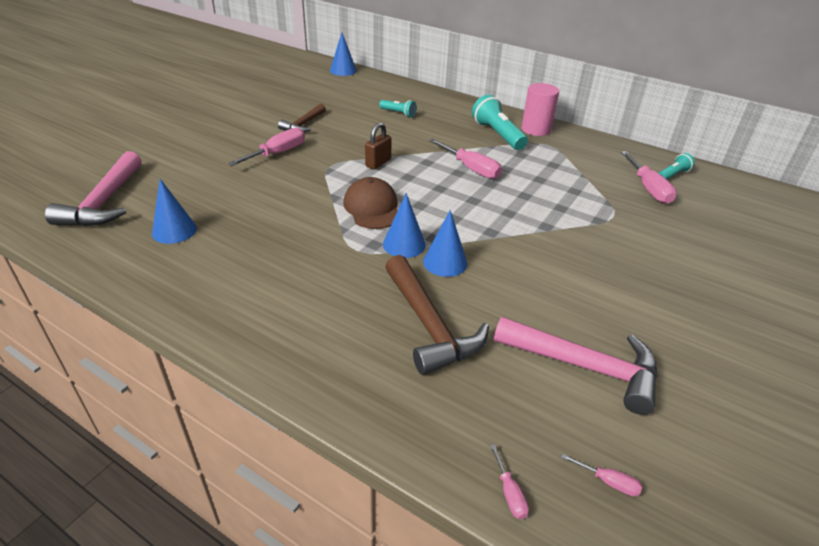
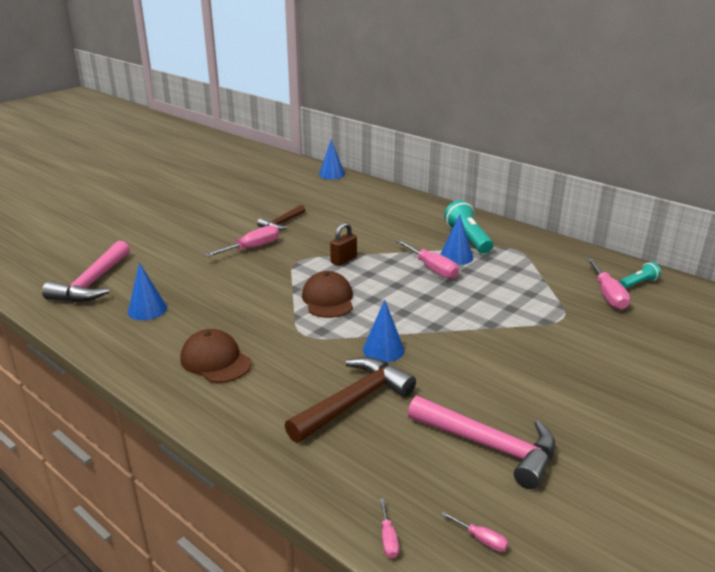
camera: 10 degrees right, 10 degrees down
(265, 287) = (215, 361): none -> brown cap
(398, 113) = (375, 216): turquoise flashlight -> none
(404, 244) = (349, 332): blue cone -> blue cone (456, 257)
(429, 325) = (354, 401): brown hammer -> brown hammer turned 120 degrees counterclockwise
(536, 129) = (508, 235): pink cylinder -> none

